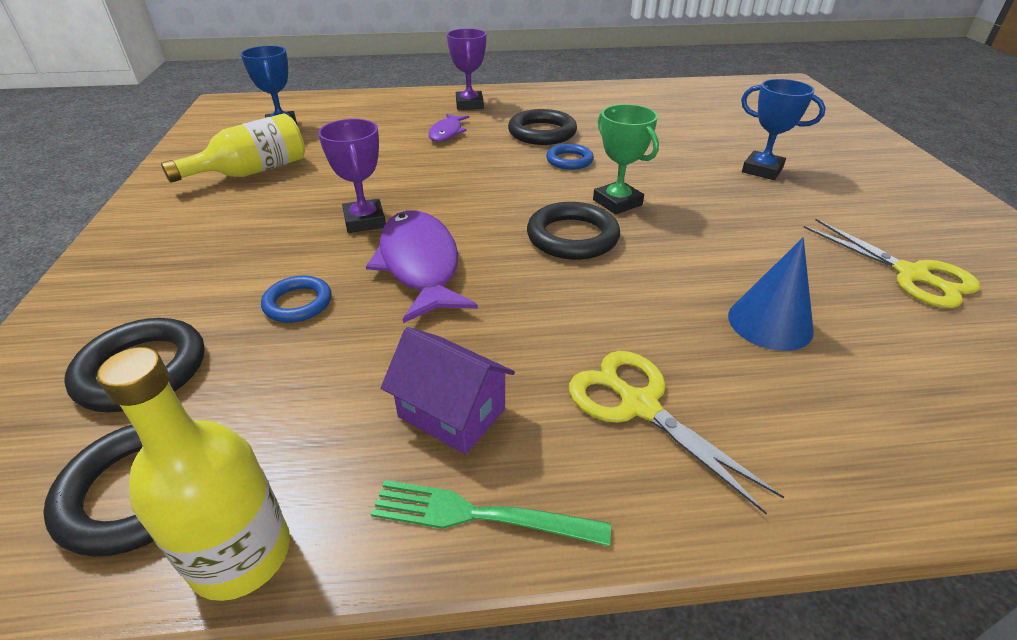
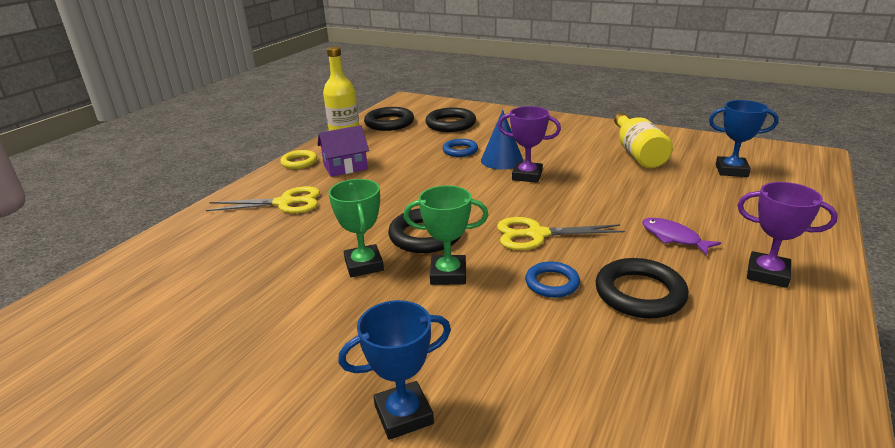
camera: 125 degrees right, 10 degrees down
(420, 265) = (457, 181): purple fish -> none
(480, 515) = (299, 162): green fork -> yellow ring
(666, 250) = (364, 265): none -> green trophy
(770, 323) = (258, 264): blue cone -> blue cone (502, 160)
(911, 275) = (178, 366): yellow scissors -> yellow scissors (537, 234)

